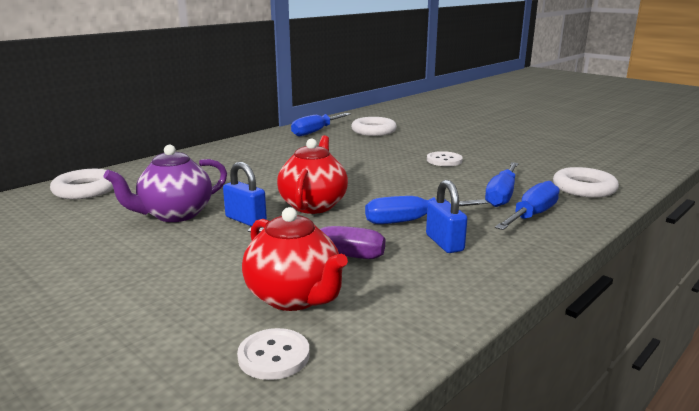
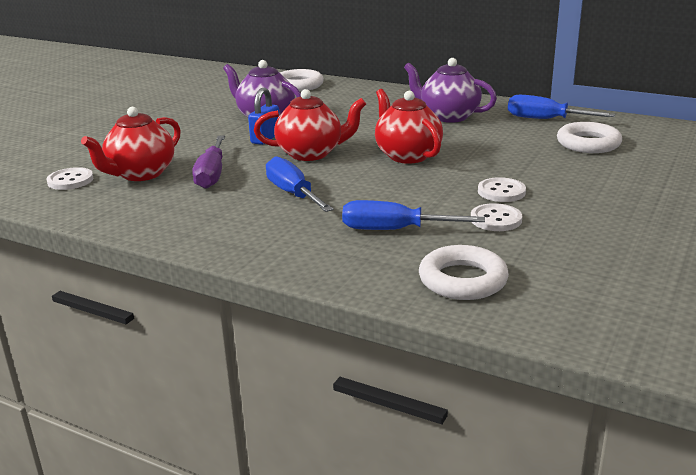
camera: 75 degrees right, 5 degrees up
(274, 152) = (448, 116): none -> purple teapot
(351, 174) = (407, 155): none -> red teapot
(444, 243) = (248, 211): blue padlock -> none
(491, 168) = (496, 219): none -> white button
(532, 215) = (340, 248): blue screwdriver -> none

